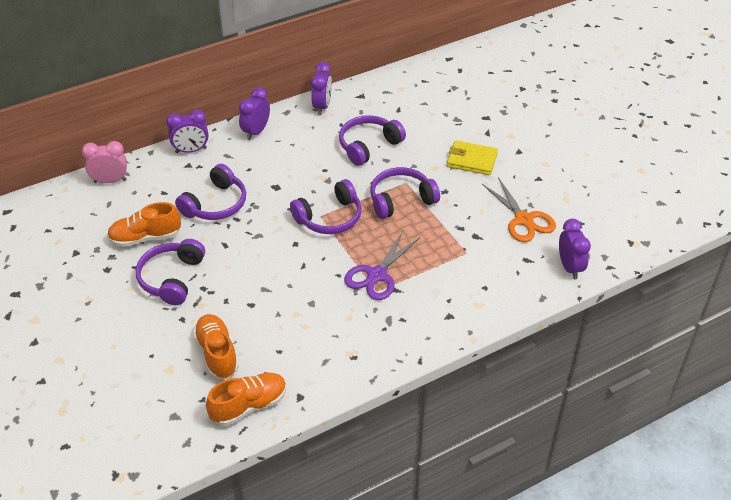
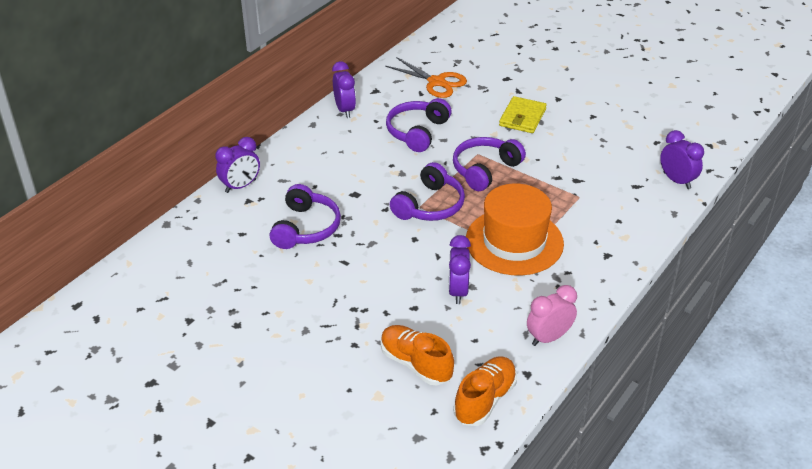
camera: 25 degrees left, 5 degrees down
(110, 181) = (174, 240): pink clock -> pink clock (549, 337)
(145, 237) = (256, 281): orange shoe -> none
(171, 278) = (314, 310): purple headphones -> none
(256, 132) = (295, 150): purple clock -> purple clock (458, 291)
(377, 275) = (514, 242): purple scissors -> orange hat
(471, 160) = (522, 117): yellow wallet -> yellow wallet turned 60 degrees counterclockwise
(524, 220) = (607, 154): orange scissors -> orange scissors (436, 82)

